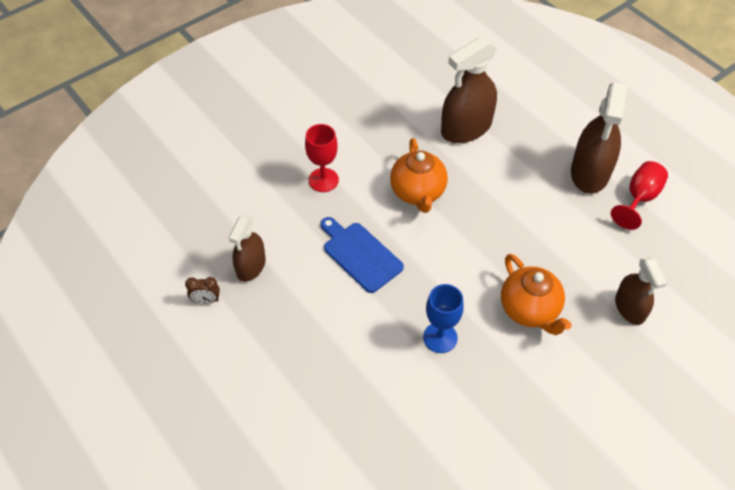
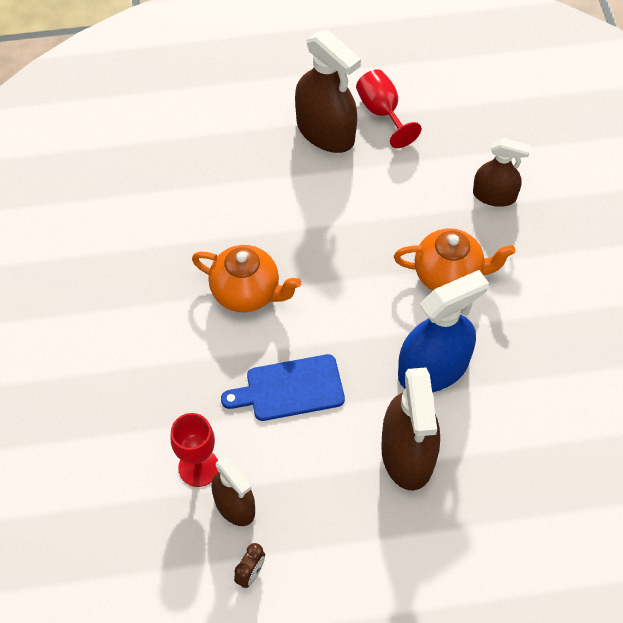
camera: 60 degrees left, 5 degrees up
(323, 180) = (165, 374): red goblet -> red goblet (198, 467)
(440, 337) = (433, 369): blue goblet -> blue spray bottle
(466, 128) = (193, 201): brown spray bottle -> brown spray bottle (407, 454)

